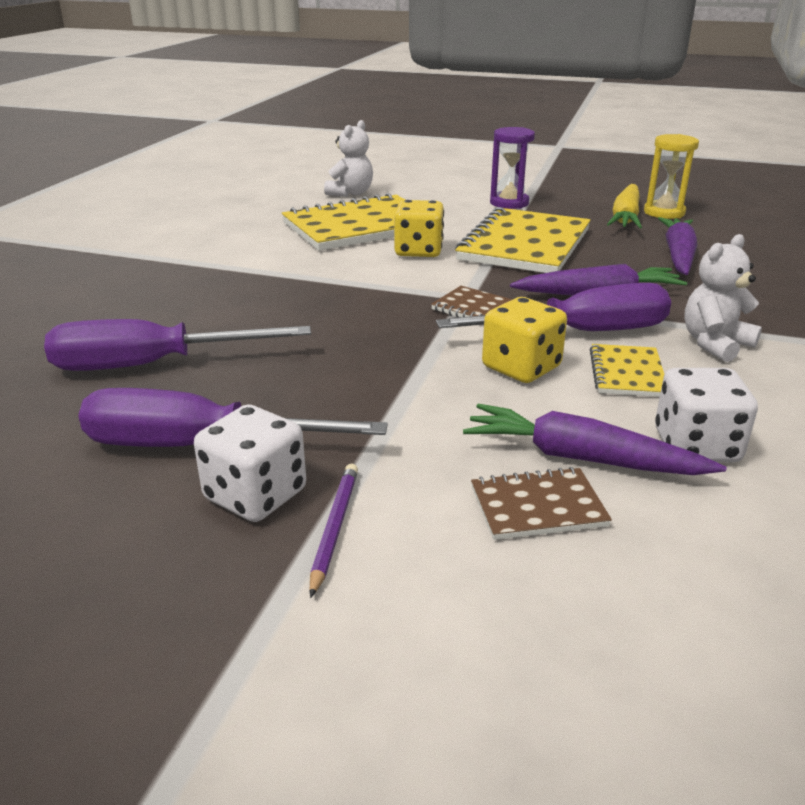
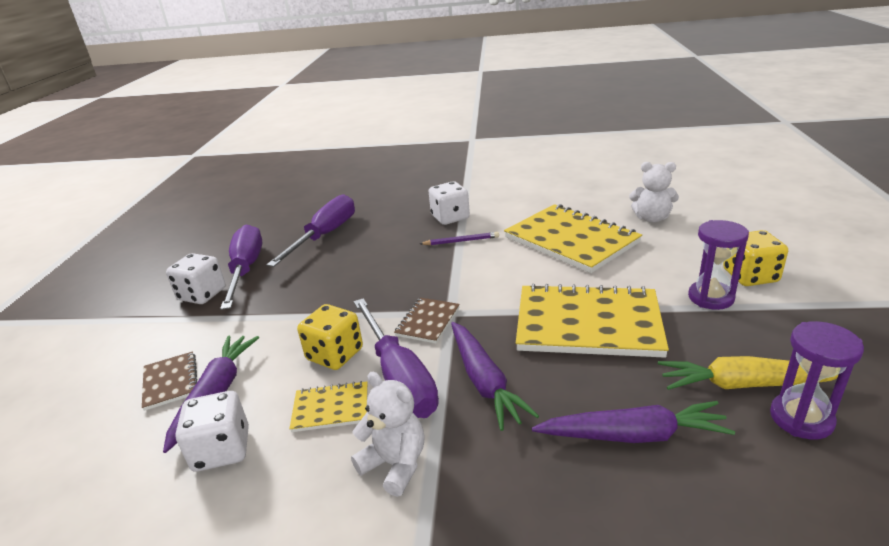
camera: 80 degrees right, 0 degrees up
(152, 365) = (325, 235): purple screwdriver -> purple screwdriver turned 45 degrees clockwise
(219, 273) = (450, 217): none -> white dice
(334, 528) = (171, 321): purple pencil -> purple pencil (461, 241)
(418, 251) = (534, 275): yellow dice -> yellow dice (750, 276)
(664, 212) = (801, 418): yellow hourglass -> purple hourglass

